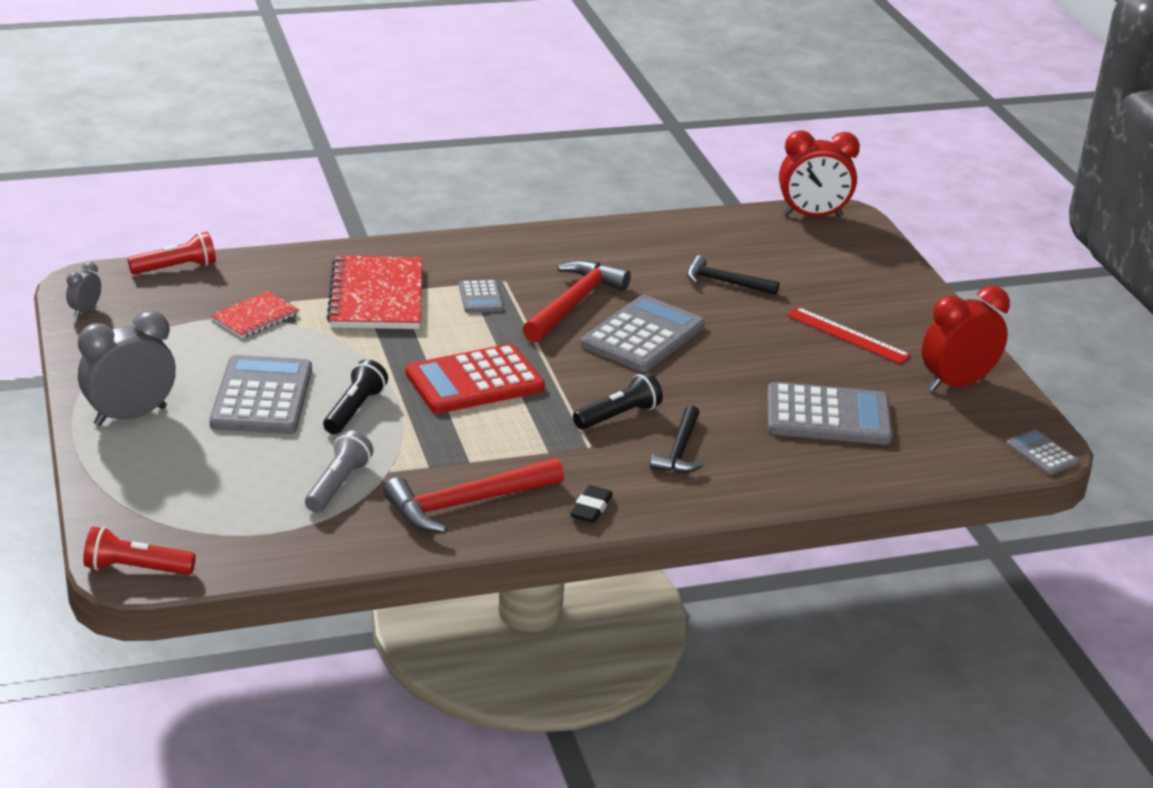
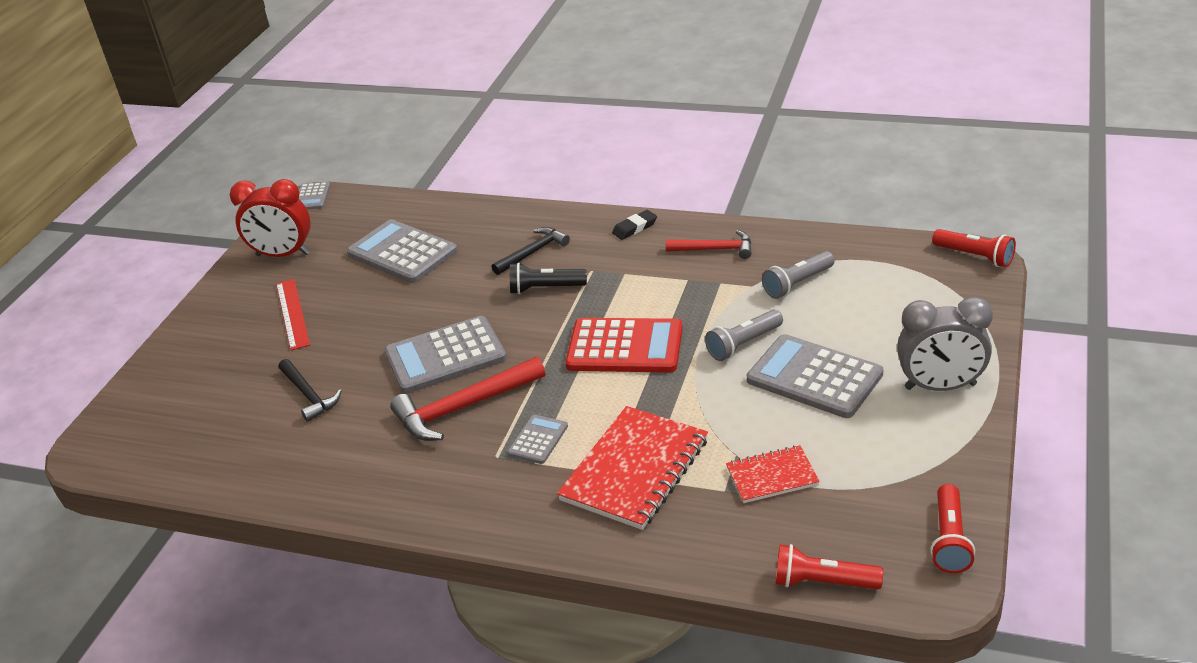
camera: 140 degrees left, 5 degrees up
(85, 310) = (949, 539): grey clock -> red flashlight
(262, 397) = (814, 377): grey calculator -> grey calculator turned 90 degrees clockwise
(354, 410) = (743, 344): black flashlight -> grey flashlight
(466, 504) = (715, 249): red hammer -> red hammer, size x0.63
(812, 216) = (119, 457): red clock -> none

